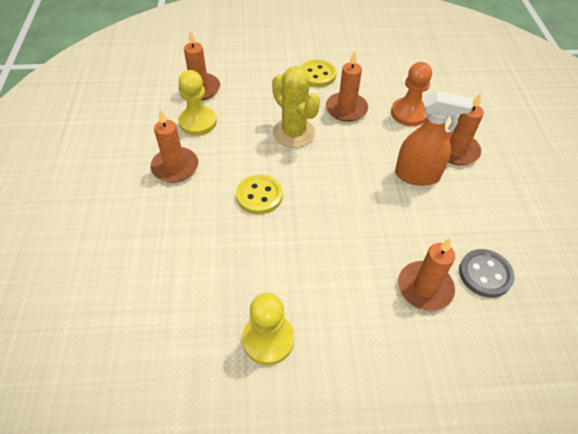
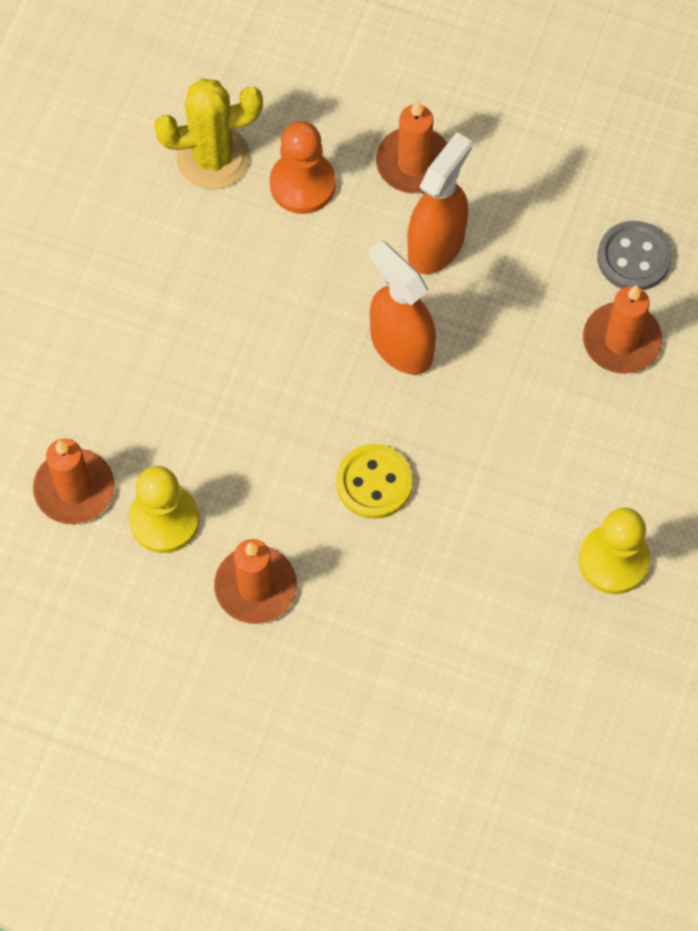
camera: 65 degrees left, 15 degrees up
(294, 133) = (263, 379): yellow cactus -> yellow cactus (213, 158)
(317, 75) = (134, 278): yellow button -> none
(346, 109) = (245, 273): orange candle -> none
(347, 180) = (401, 345): none -> orange spray bottle

